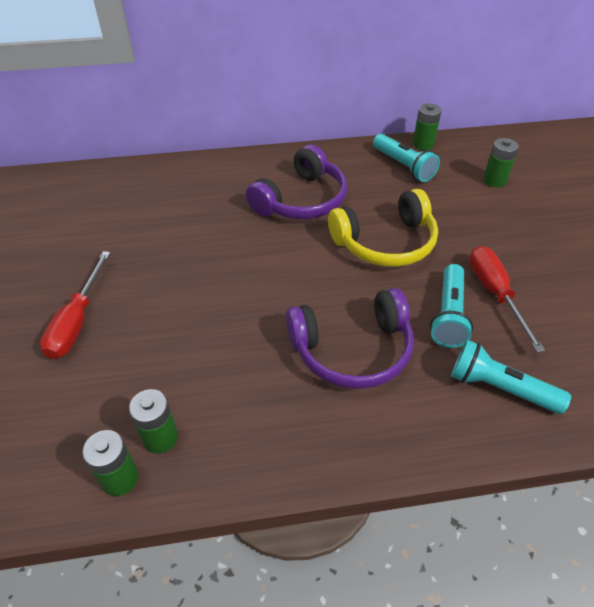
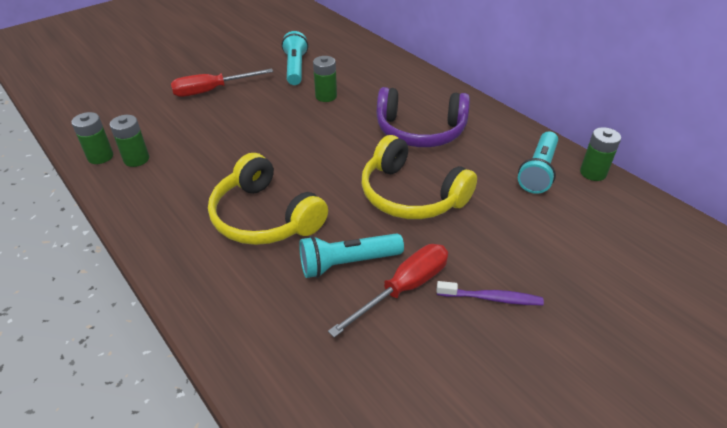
camera: 60 degrees right, 5 degrees down
(352, 350) = (265, 217): purple headphones -> yellow headphones
(494, 180) = (594, 242): green battery -> green battery (326, 96)
(499, 388) = (278, 323): turquoise flashlight -> turquoise flashlight (295, 68)
(525, 252) = (491, 298): none -> purple toothbrush

